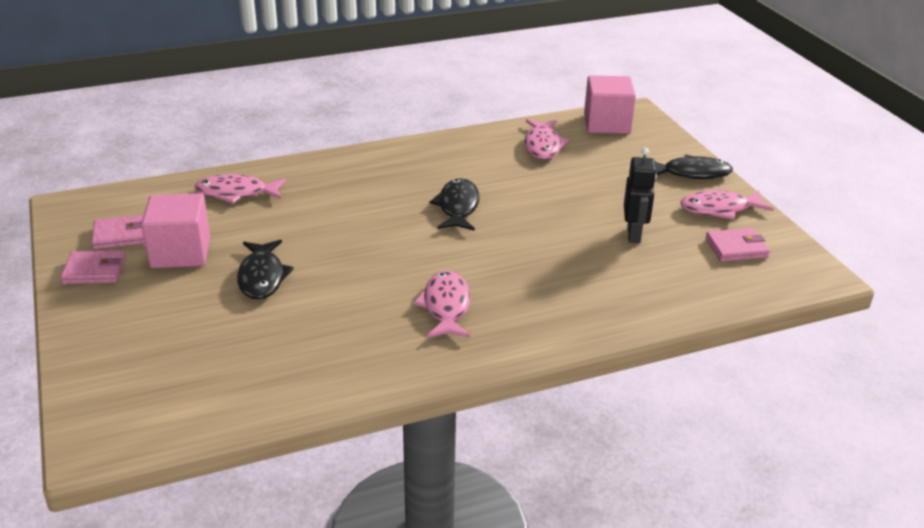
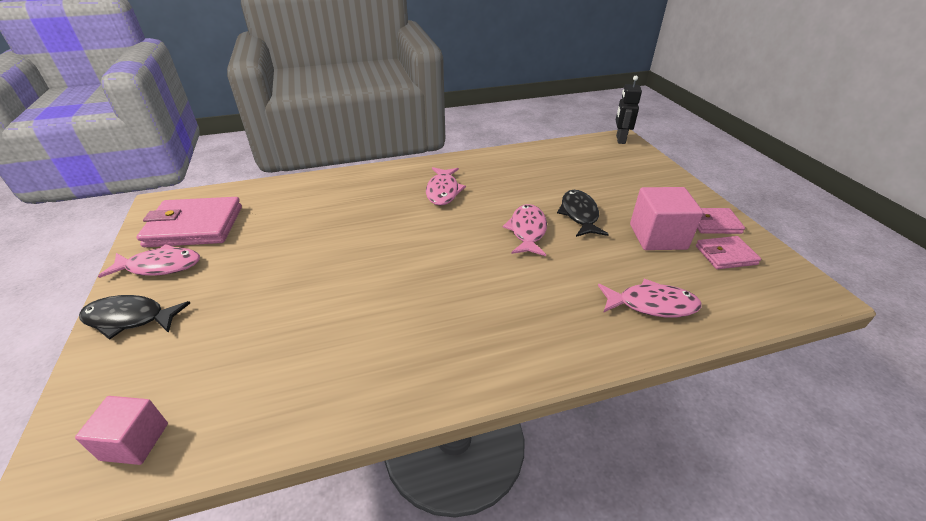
camera: 175 degrees left, 5 degrees up
(458, 207) = (416, 277): black fish -> none
(543, 146) = (272, 382): pink fish -> pink fish (527, 231)
(607, 124) = (135, 441): pink cube -> pink cube, size x0.64
(634, 235) = (268, 241): black robot -> black robot (620, 139)
(736, 248) = (195, 226): pink wallet -> pink wallet, size x1.81

